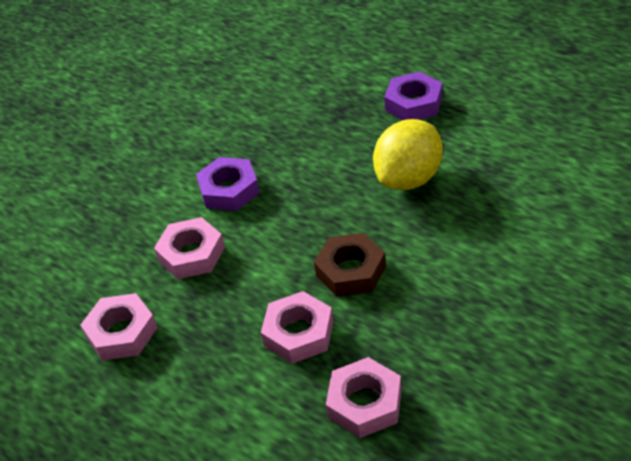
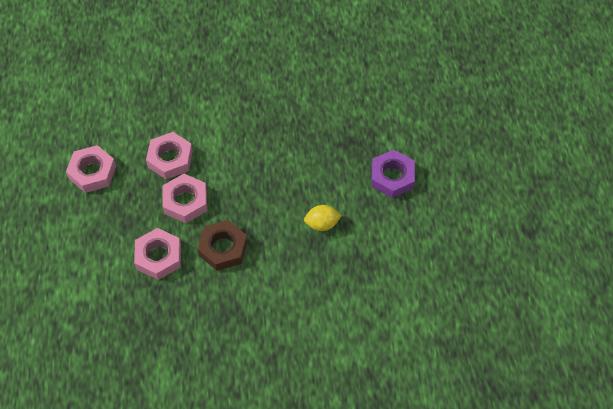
camera: 40 degrees right, 15 degrees up
(229, 190) = (233, 137): purple nut -> none
(365, 403) = (138, 324): pink nut -> pink nut (185, 201)
(409, 178) = (322, 224): yellow lemon -> yellow lemon, size x0.53

